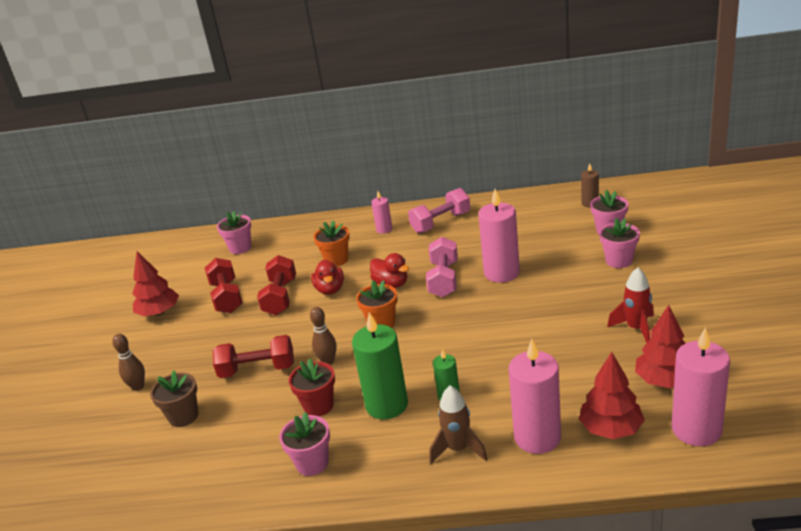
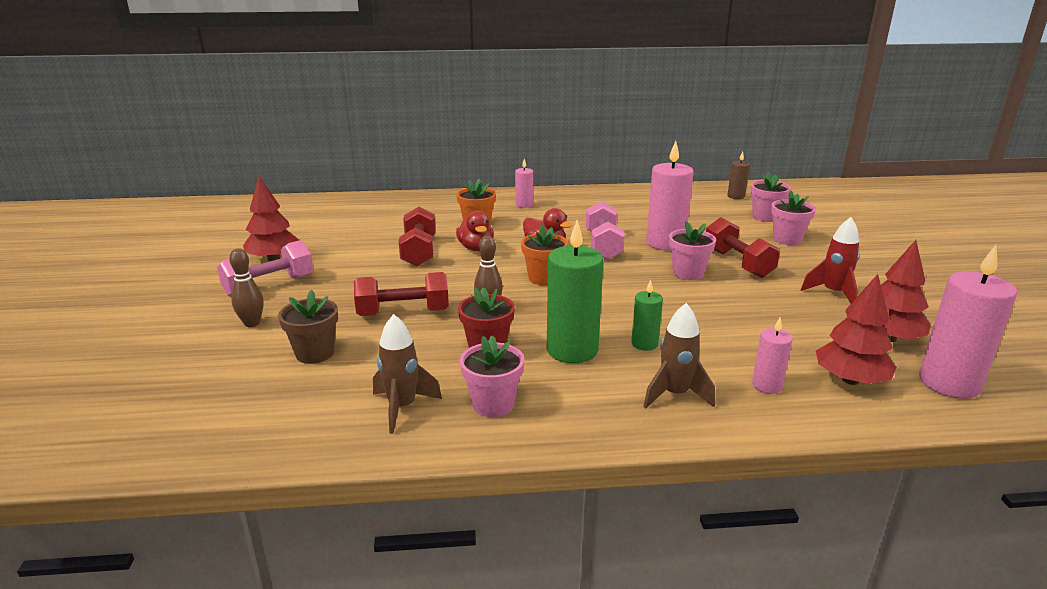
camera: 10 degrees left, 5 degrees down
(227, 297) = (355, 249): red dumbbell -> red dumbbell (738, 263)
(240, 248) = (364, 211): pink flower pot -> pink flower pot (688, 273)
(243, 468) = (402, 408): none -> brown rocket
(441, 222) = (584, 202): pink dumbbell -> pink dumbbell (269, 286)
(537, 437) = (767, 385): pink candle -> pink candle, size x0.52

